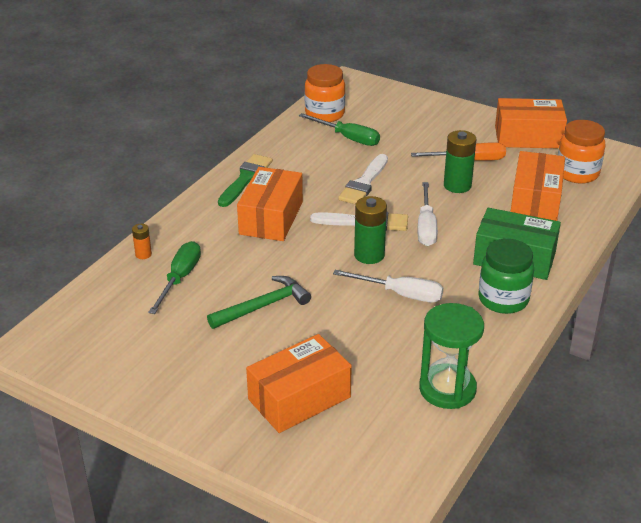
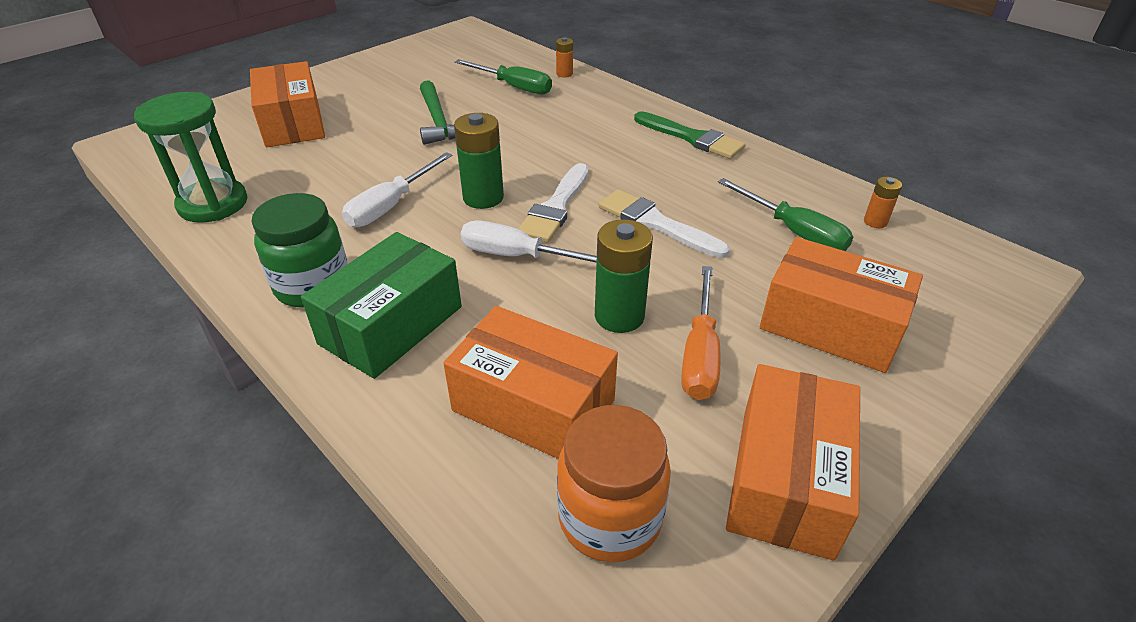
camera: 105 degrees right, 5 degrees up
(271, 218) = (597, 144): orange box -> orange box (830, 325)
(324, 114) = (875, 222): orange jar -> orange battery
(348, 138) = (793, 231): green screwdriver -> green screwdriver turned 90 degrees counterclockwise

